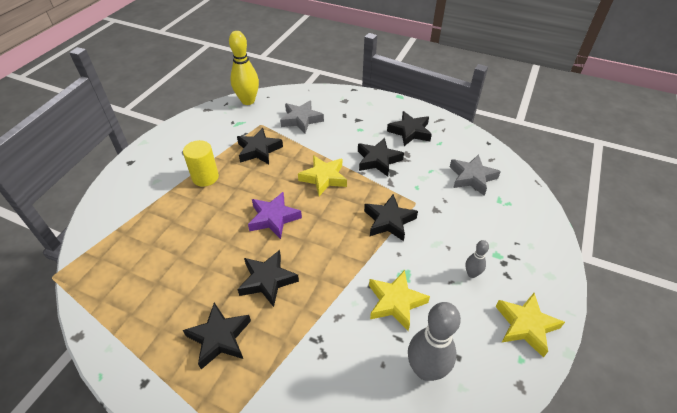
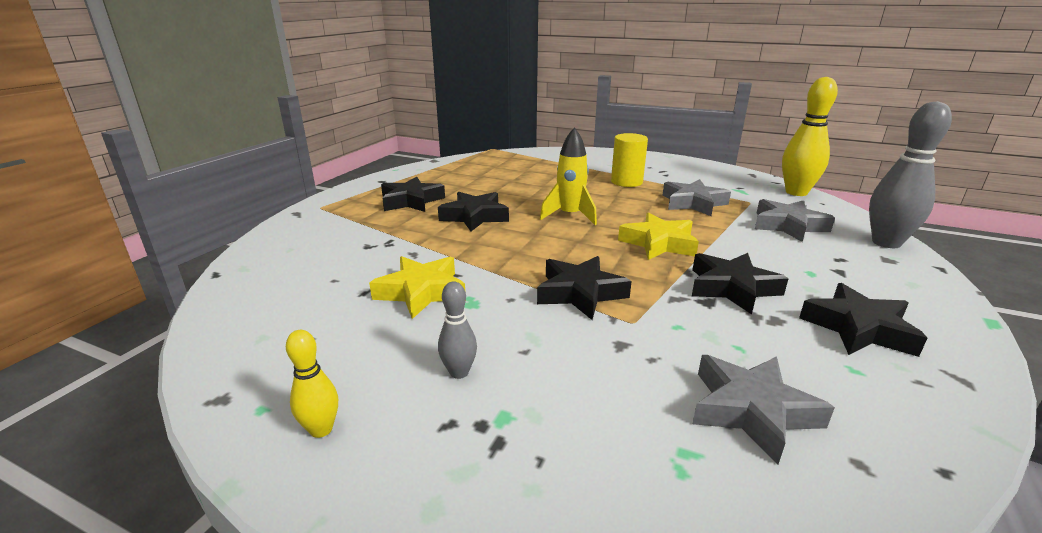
camera: 90 degrees right, 20 degrees down
(258, 150) = (693, 203): black star -> grey star
(274, 218) = (570, 216): purple star -> yellow rocket
(425, 370) = (307, 309): grey bowling pin -> grey bowling pin (886, 243)
(526, 326) = (321, 429): yellow star -> yellow bowling pin

